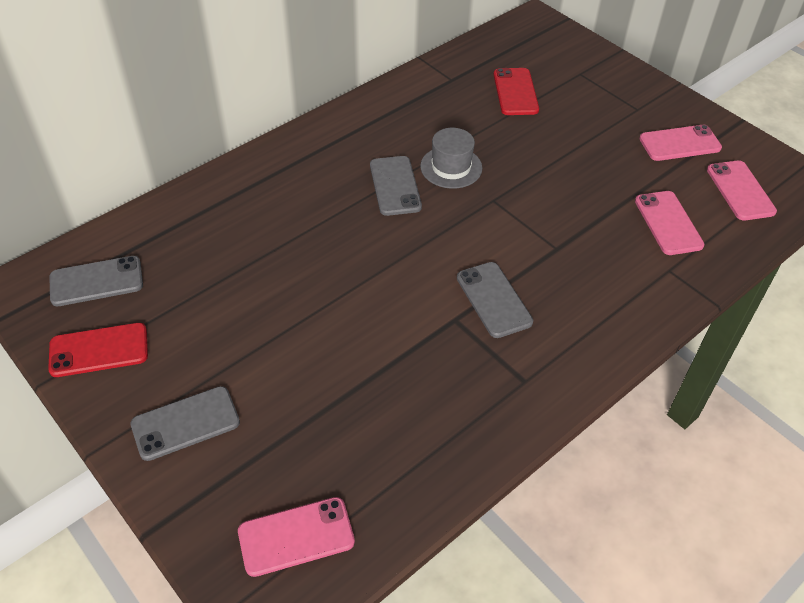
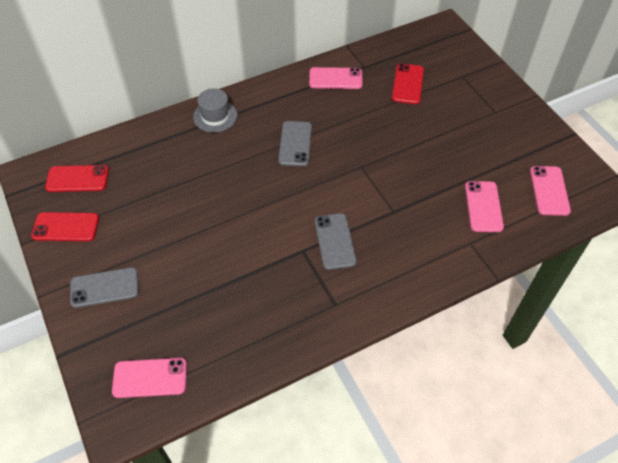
camera: 15 degrees right, 5 degrees up
(96, 281) = (77, 179): grey phone -> red phone
(451, 167) = (339, 136): grey hat -> grey hat (215, 116)
(680, 143) = (517, 145): pink phone -> pink phone (335, 79)

